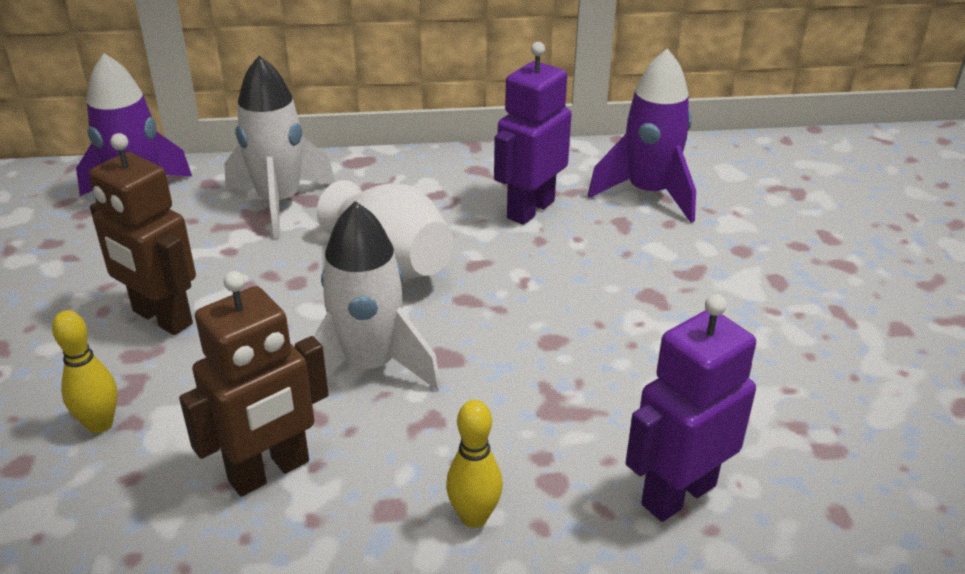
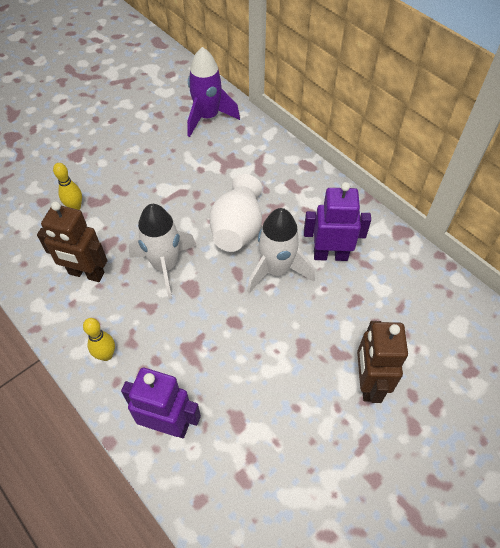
camera: 55 degrees right, 20 degrees up
(161, 318) = (142, 181): brown robot -> brown robot (368, 383)
(279, 202) = (248, 161): white rocket -> white rocket (276, 270)
(648, 194) = (395, 298): purple rocket -> none

